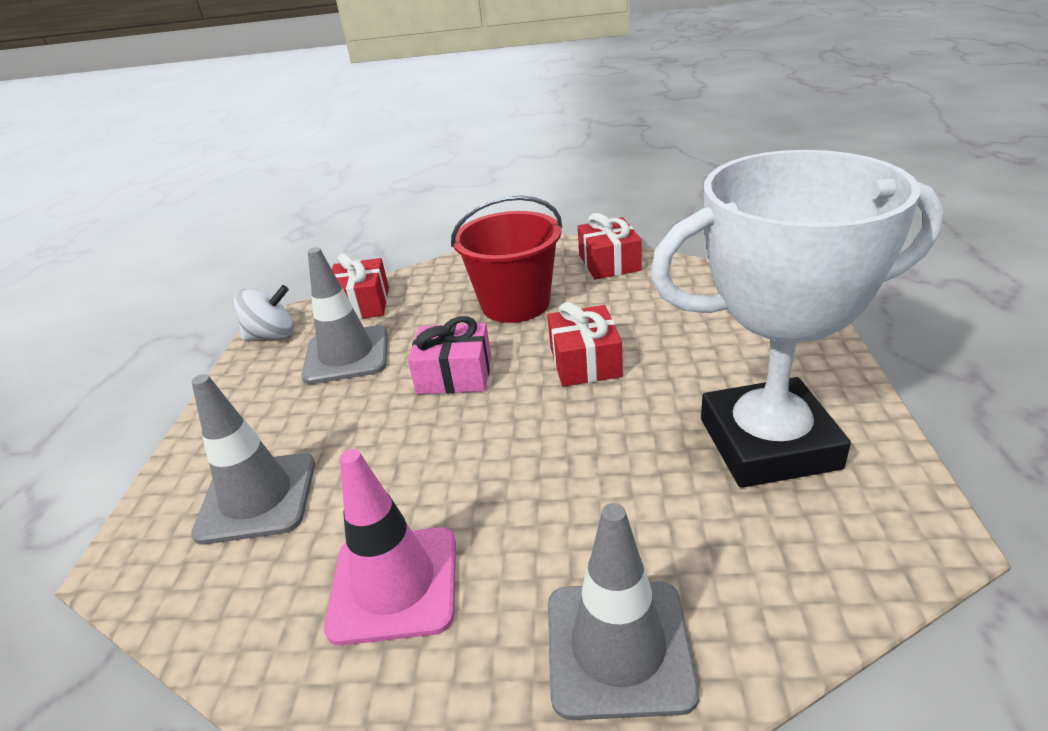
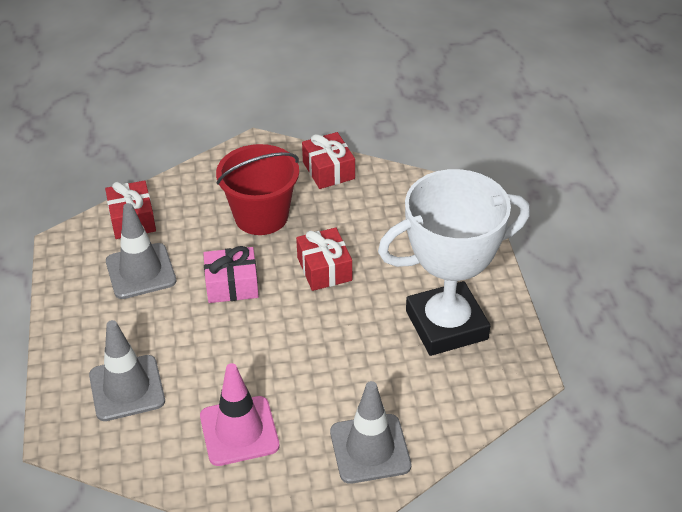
camera: 15 degrees left, 10 degrees up
(272, 335) = (68, 254): white spinning top -> none

